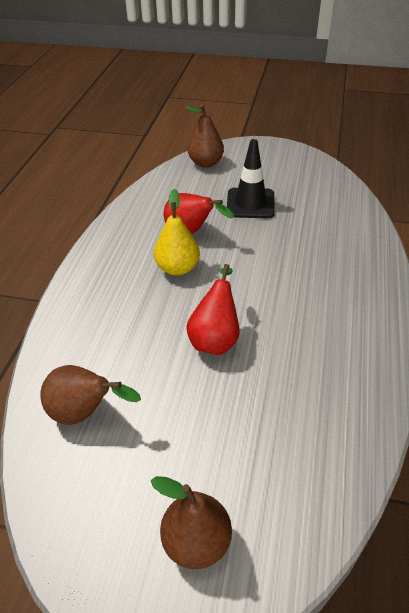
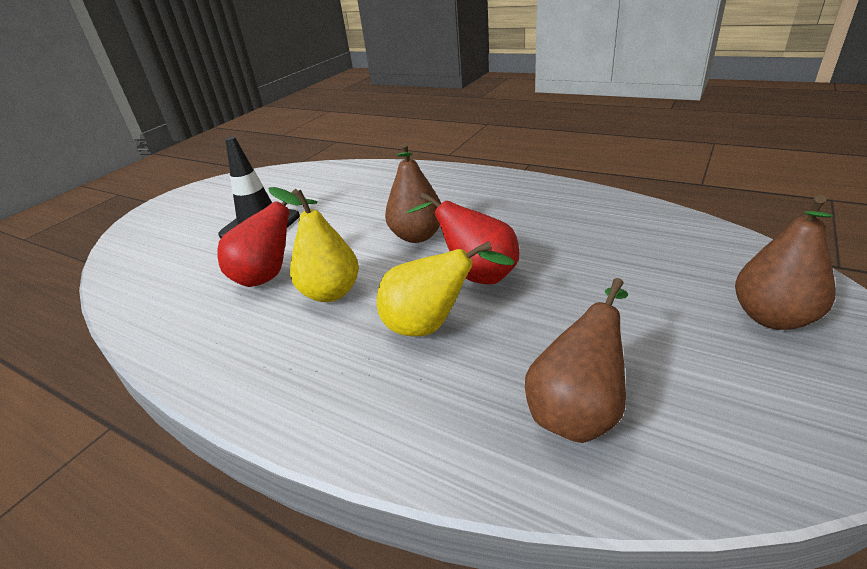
camera: 70 degrees left, 10 degrees down
(152, 327) = (431, 325): none -> yellow pear
(205, 163) = (138, 249): brown pear -> brown pear (417, 236)

